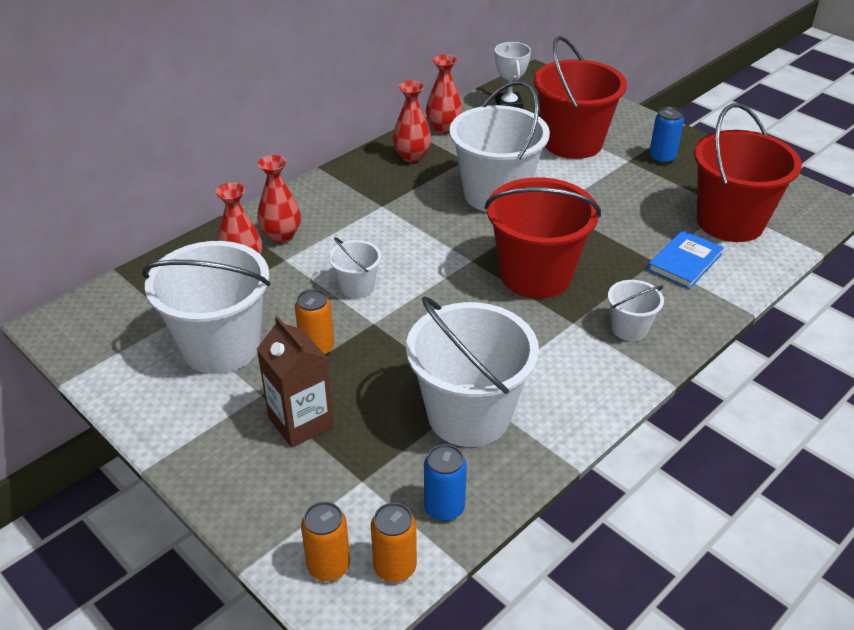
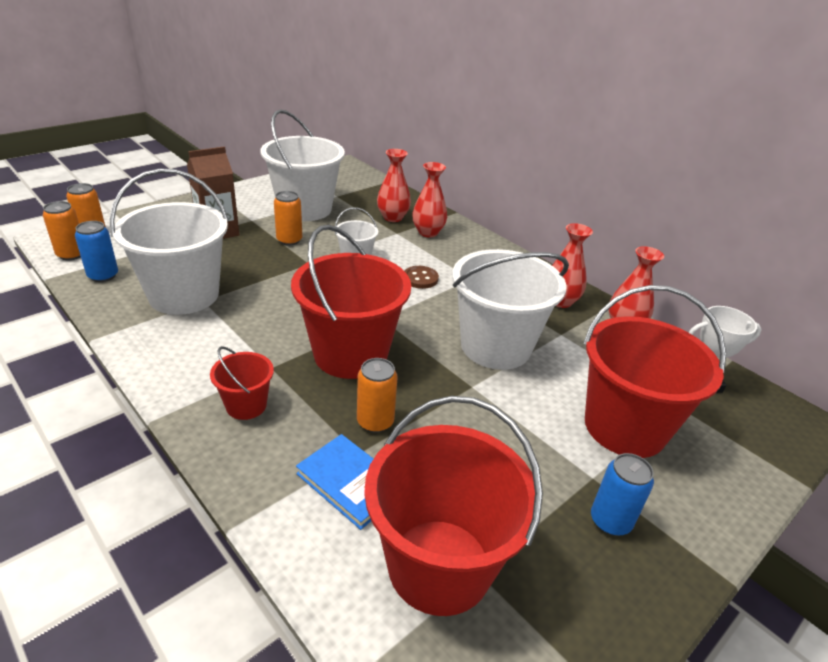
camera: 90 degrees right, 5 degrees down
(389, 238) = (420, 278): none -> brown button
(617, 255) = (375, 422): none -> orange can
(629, 328) = (246, 405): white bucket -> red bucket

